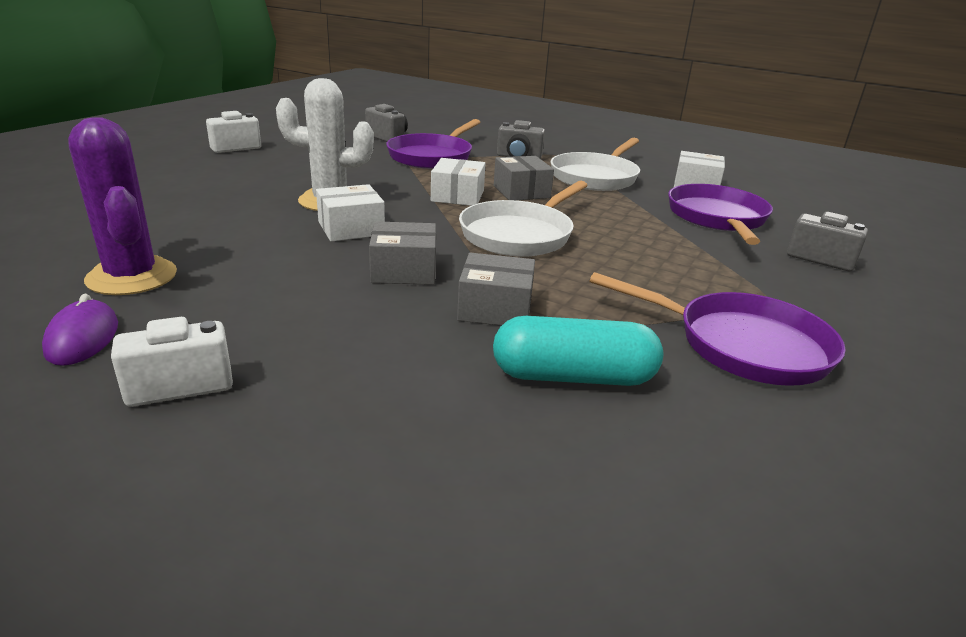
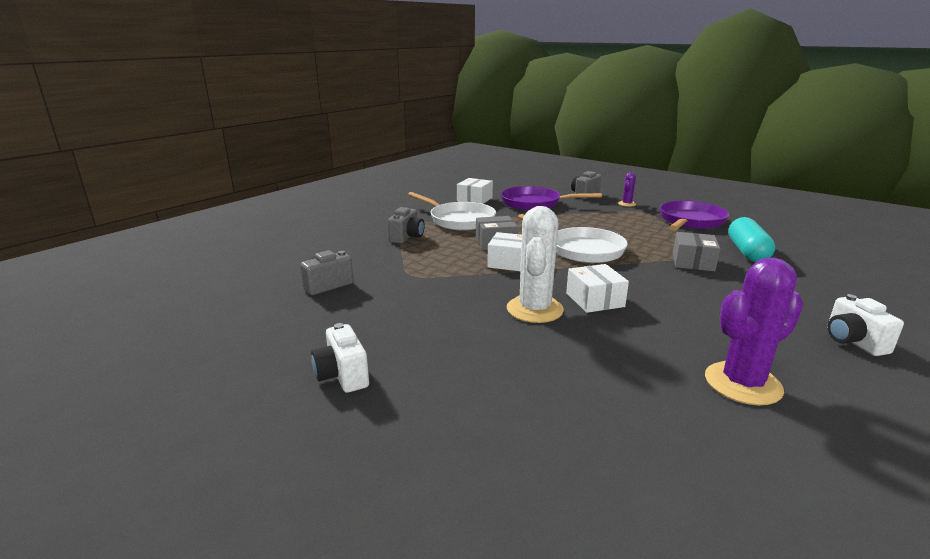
camera: 80 degrees left, 5 degrees down
(82, 338) = (844, 386): purple mouse -> none
(404, 270) = (659, 283): grey box -> none
(433, 156) = (400, 267): purple pan -> none
(803, 292) = (627, 204): none -> purple cactus

